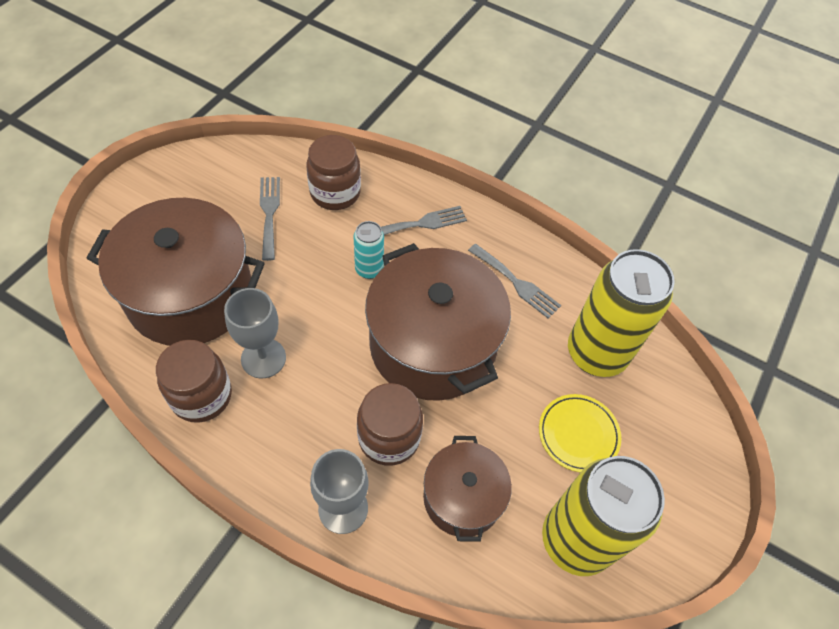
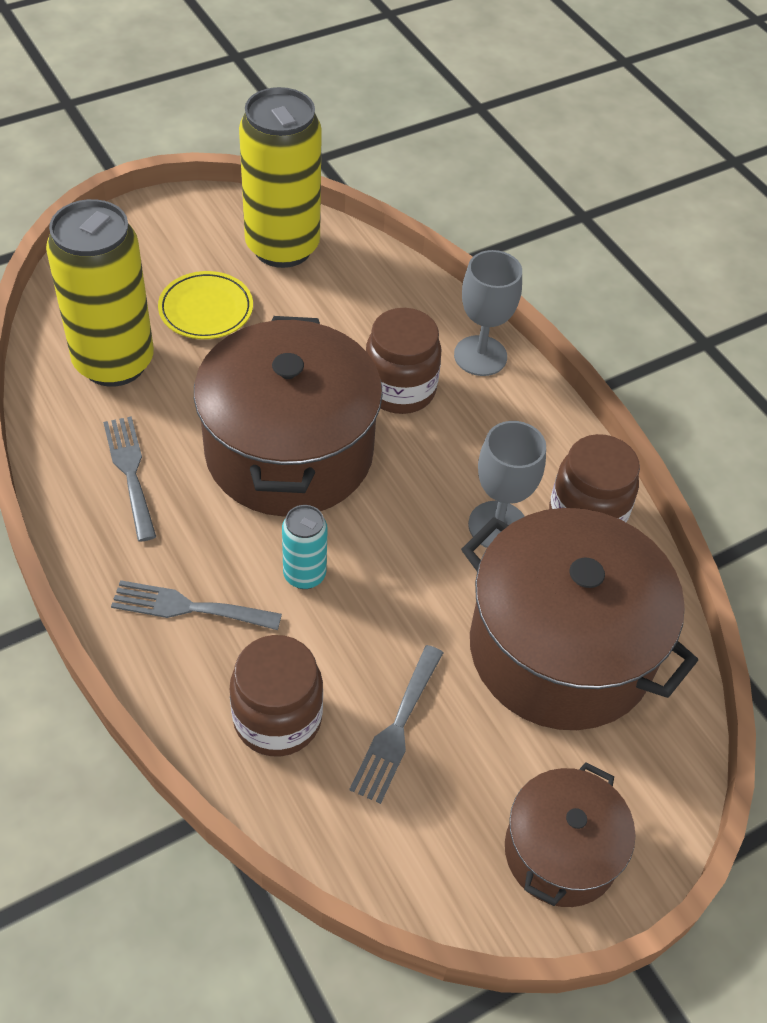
camera: 150 degrees left, 5 degrees down
(462, 497) = (360, 315): brown pot -> brown pot (561, 851)

